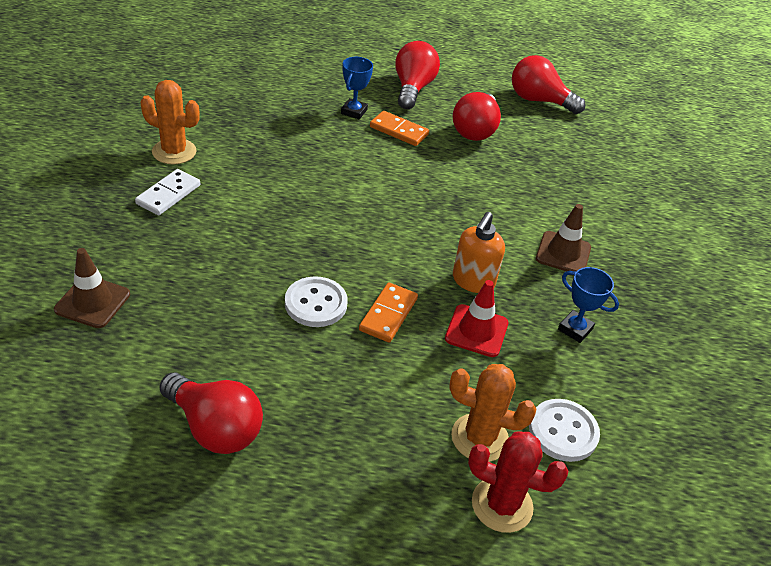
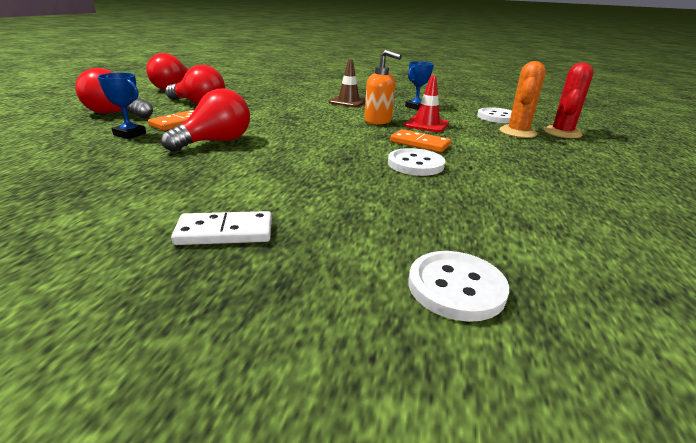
camera: 80 degrees left, 15 degrees down
(92, 302) = (456, 287): brown traffic cone -> white button
(168, 194) = (225, 232): white domino -> white domino turned 45 degrees counterclockwise
(174, 152) = (119, 228): orange cactus -> none
(215, 427) = (588, 208): red light bulb -> red light bulb (215, 142)

